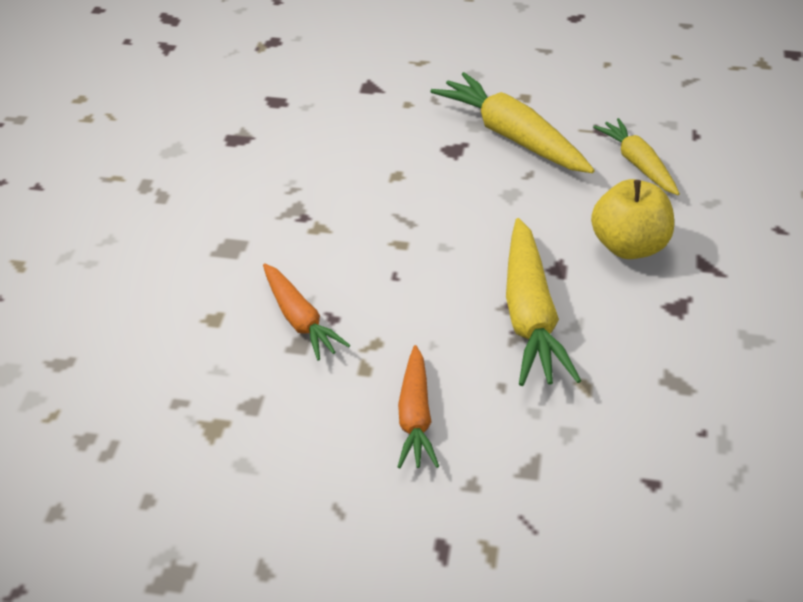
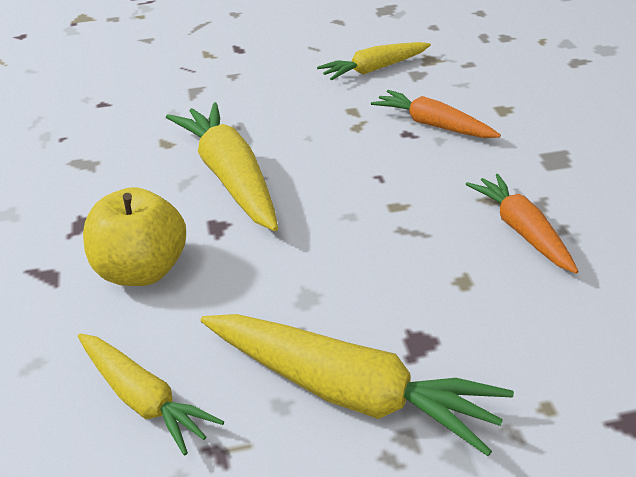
camera: 160 degrees right, 5 degrees down
(293, 431) = (374, 69): none -> yellow carrot
(415, 417) = (293, 95): orange carrot -> orange carrot (522, 231)

